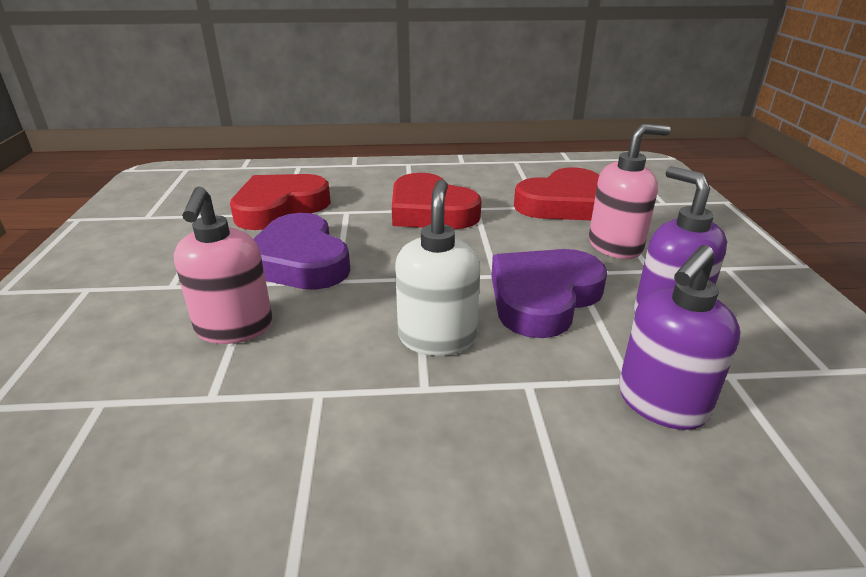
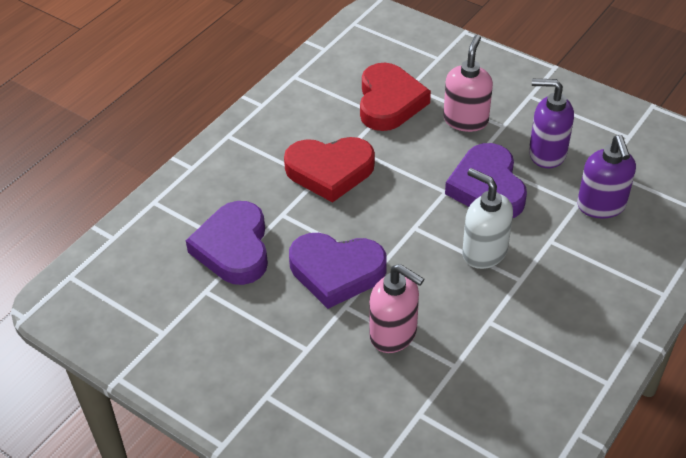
camera: 50 degrees left, 15 degrees up
(279, 207) = (234, 248): red heart -> purple heart

